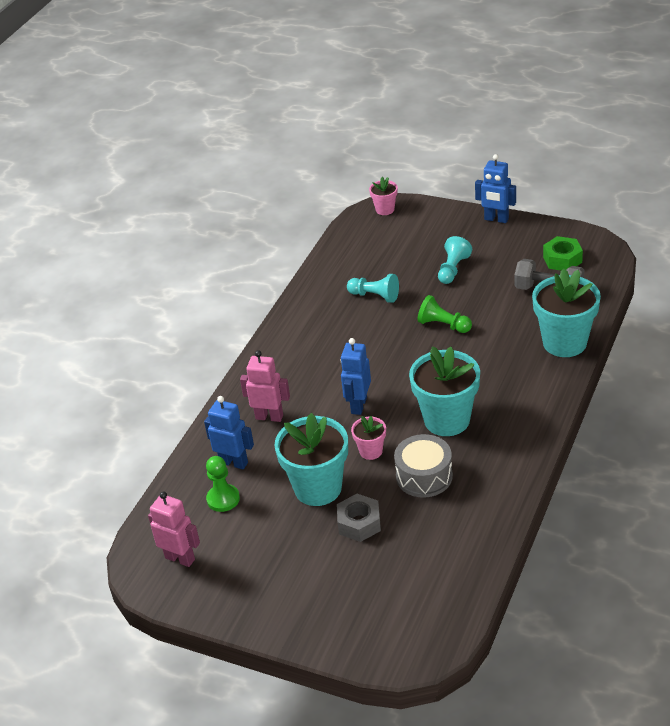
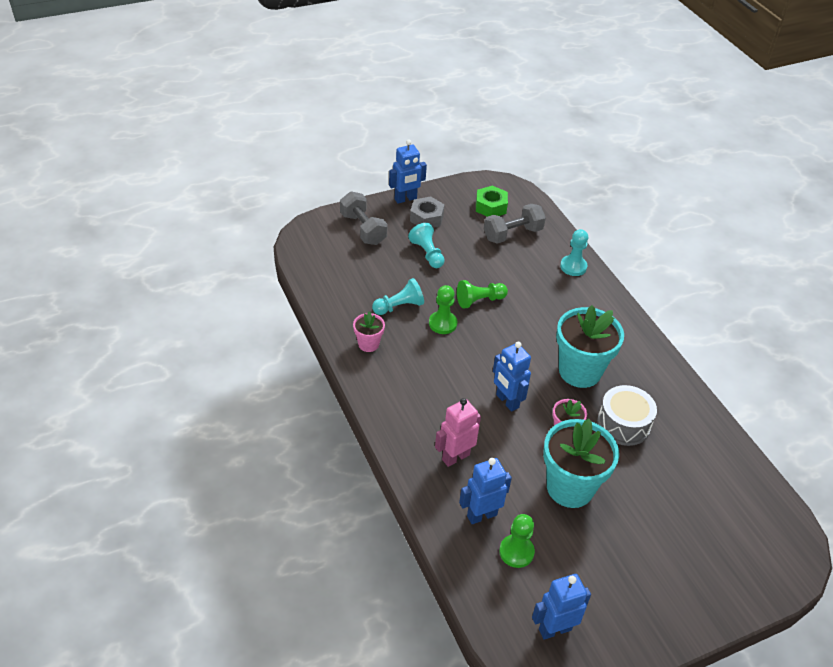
camera: 55 degrees left, 5 degrees up
(180, 558) = (554, 629): pink robot -> blue robot
(359, 523) = (633, 492): grey nut -> grey nut (426, 218)
(385, 209) = (310, 232): pink flower pot -> pink flower pot (368, 344)
(390, 325) = (442, 323): none -> green pawn
(428, 226) = (363, 229): none -> grey dumbbell
(564, 342) = (573, 267): turquoise flower pot -> turquoise pawn

